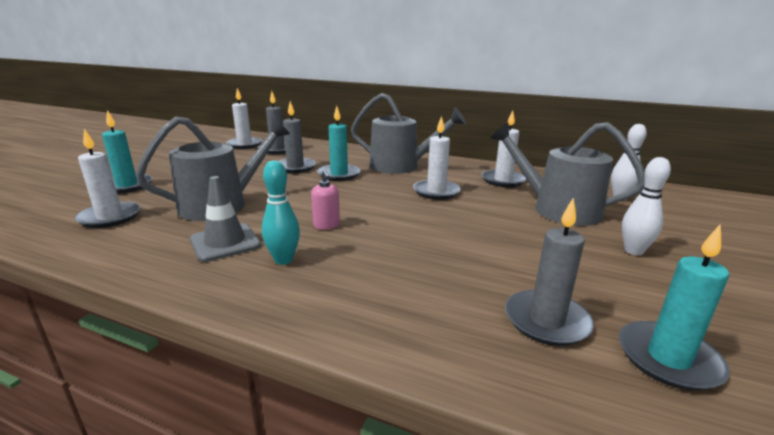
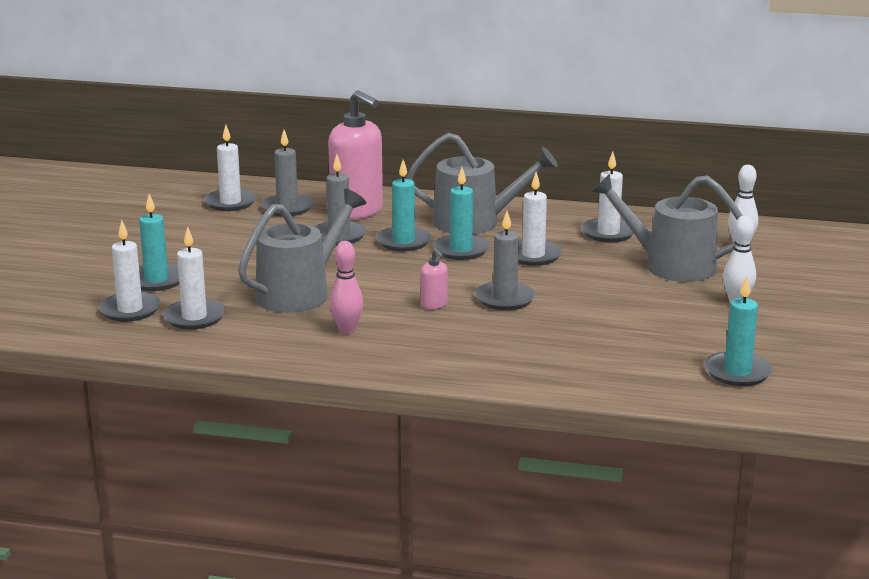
camera: 10 degrees left, 0 degrees up
(70, 206) = (130, 310): none -> white candle
(225, 242) = (347, 330): grey traffic cone -> pink bowling pin
(283, 260) = (417, 339): turquoise bowling pin -> none
(321, 154) = (357, 211): none -> pink soap dispenser
(379, 183) = (461, 250): none -> turquoise candle
(546, 321) = (655, 360): grey candle -> grey candle (505, 299)

